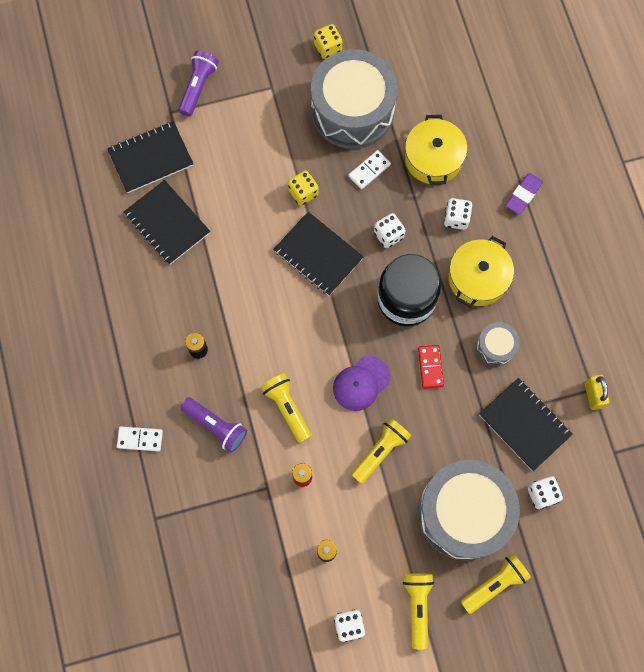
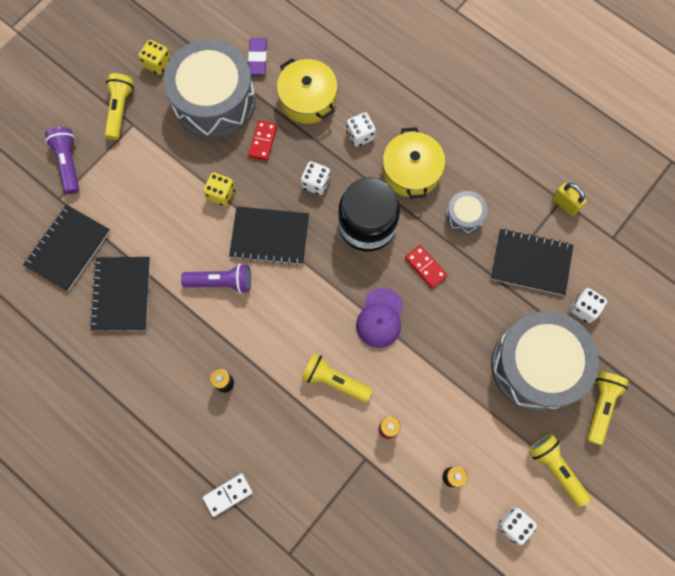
camera: 35 degrees left, 0 degrees up
(167, 223) = (122, 294): black notebook -> black notebook turned 75 degrees clockwise
(216, 426) = (285, 437): purple flashlight -> purple flashlight (221, 282)
(369, 170) = (263, 141): white domino -> red domino
(380, 451) = (435, 362): yellow flashlight -> yellow flashlight (120, 110)
(523, 195) = (399, 83): purple eraser -> purple eraser (258, 58)

